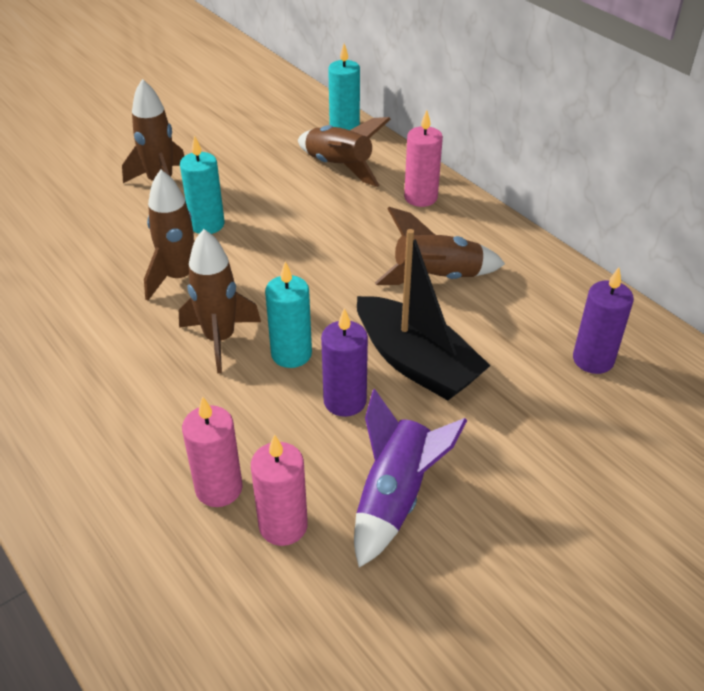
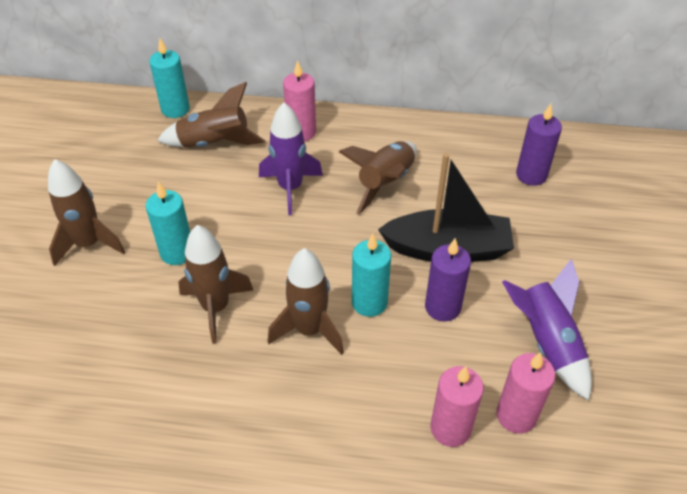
camera: 45 degrees left, 5 degrees up
(351, 233) = (290, 188): none -> purple rocket

